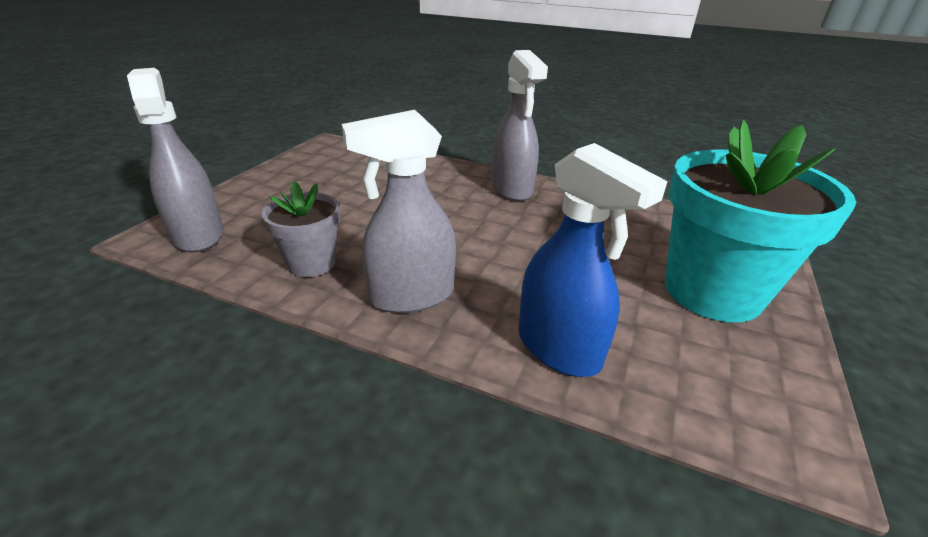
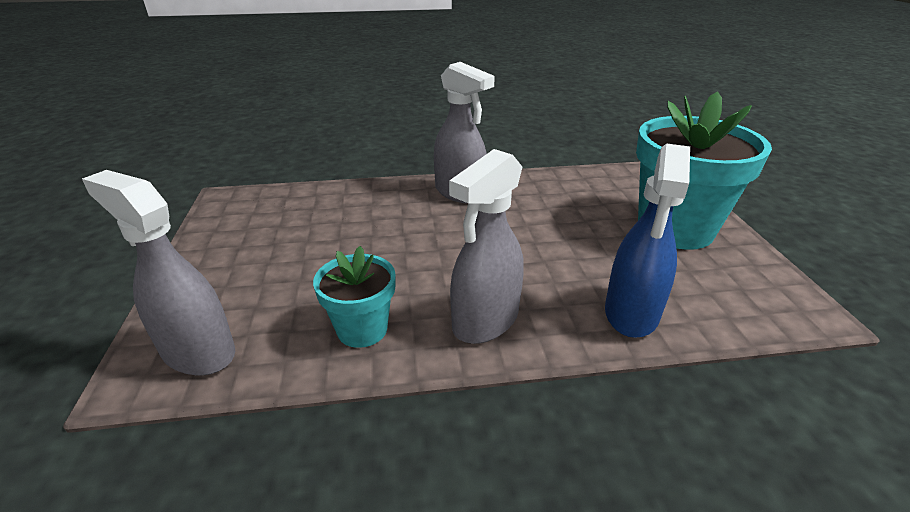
camera: 30 degrees left, 0 degrees up
(312, 263) = (362, 329): grey flower pot -> turquoise flower pot
(559, 348) = (631, 313): blue spray bottle -> blue spray bottle turned 90 degrees clockwise

